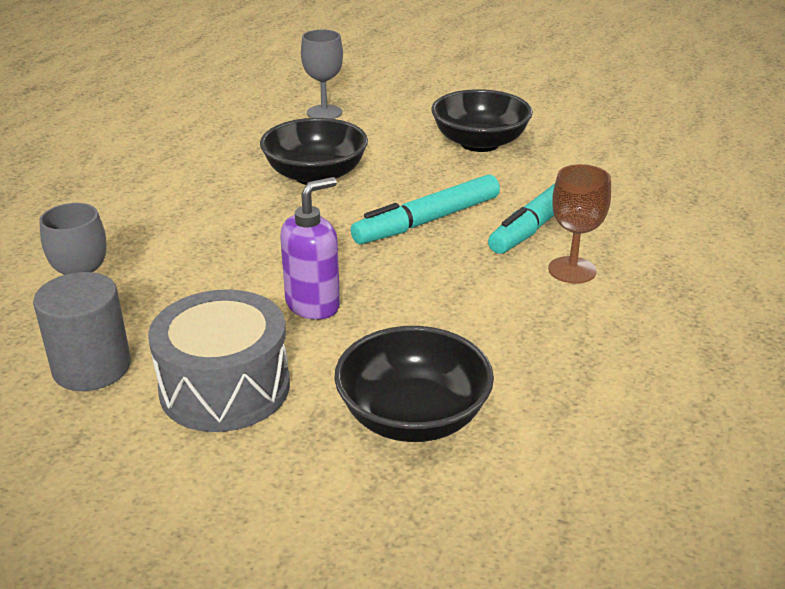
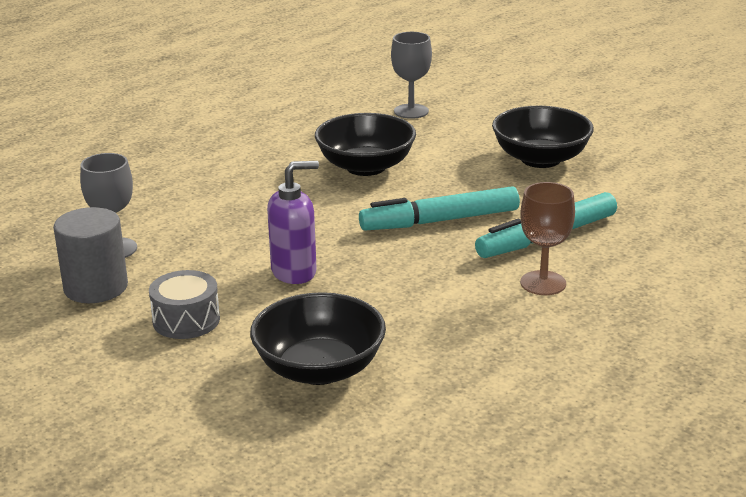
camera: 20 degrees right, 5 degrees down
(225, 387) = (186, 320): grey drum -> grey drum, size x0.61

